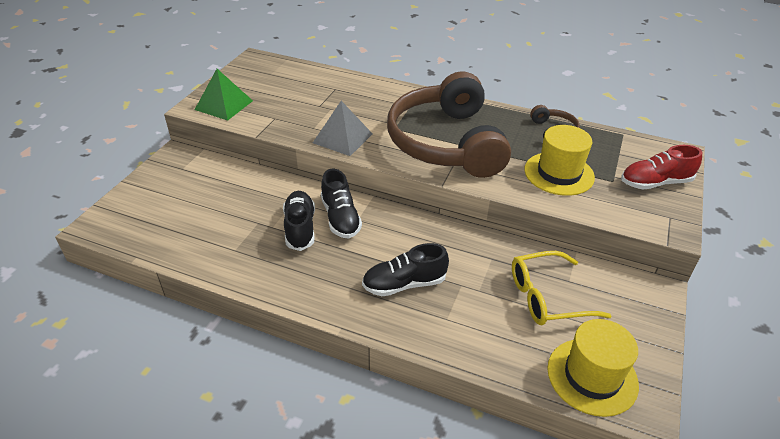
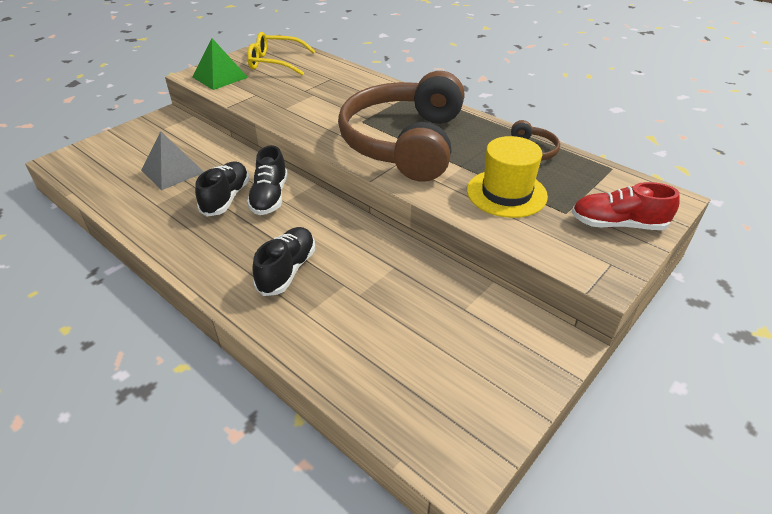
camera: 20 degrees right, 0 degrees up
(342, 138) = (304, 121): grey pyramid -> grey pyramid (172, 171)
(404, 284) = (287, 270): black shoe -> black shoe turned 105 degrees clockwise
(548, 297) = (429, 319): yellow glasses -> yellow glasses (276, 62)
(592, 376) = (423, 415): yellow hat -> none

